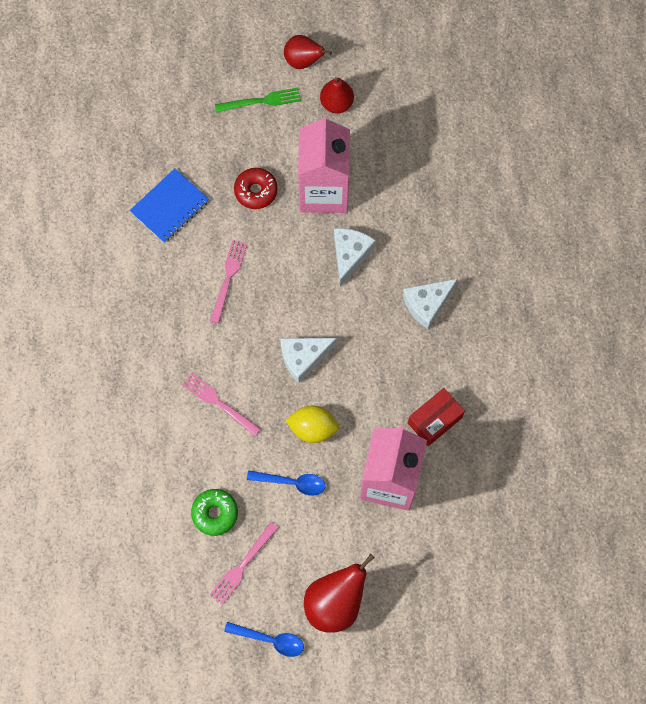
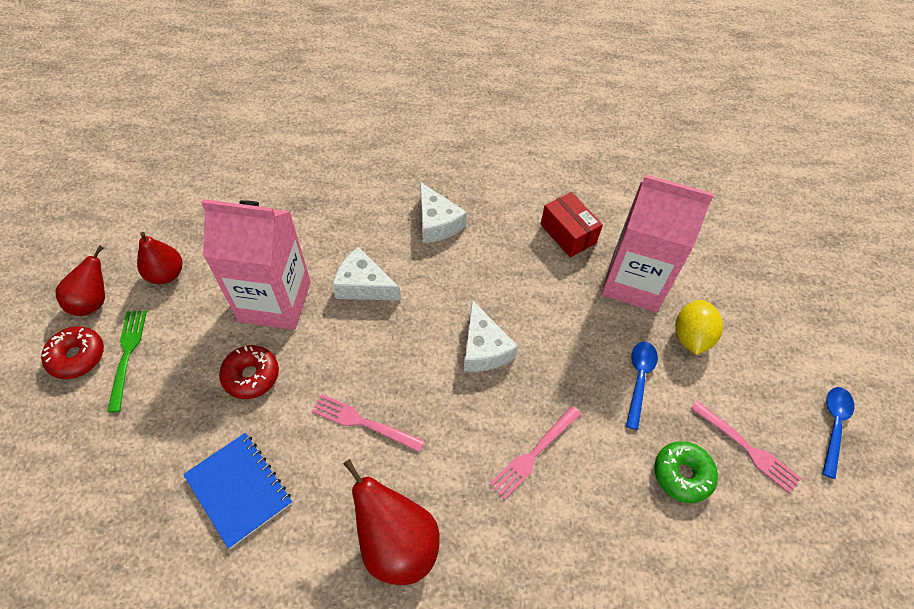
camera: 85 degrees left, 15 degrees down
(255, 68) = (77, 357): none -> red donut
(312, 428) = (572, 349): yellow lemon -> yellow lemon (691, 337)
(335, 602) = (777, 351): red pear -> red pear (396, 543)

